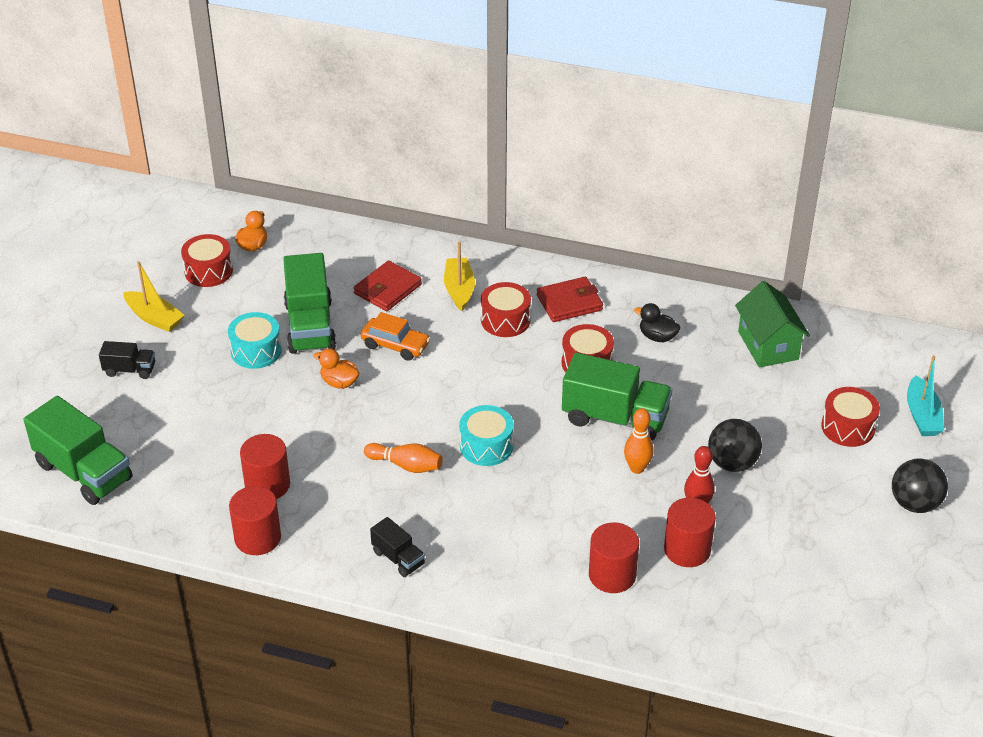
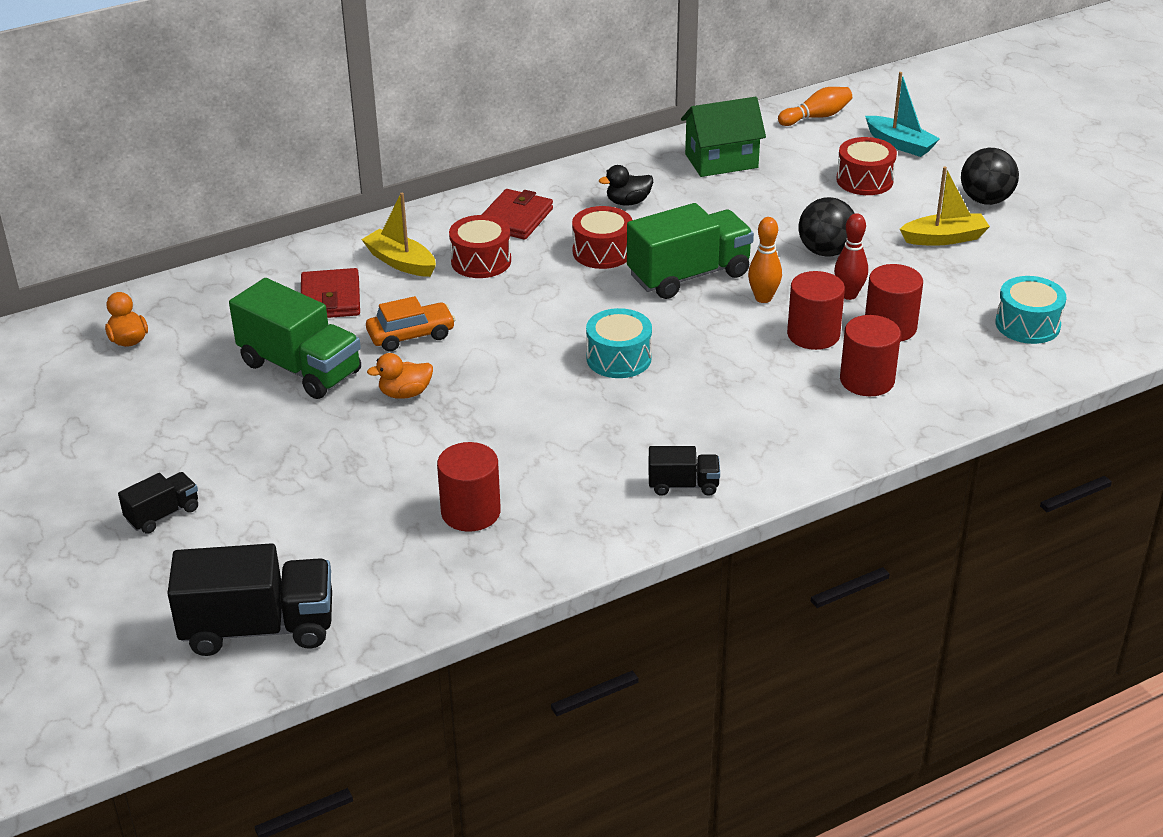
camera: 45 degrees left, 5 degrees down
(84, 472) = (259, 628): green truck -> black truck
(154, 318) = (116, 457): yellow boat -> yellow boat (944, 238)
(208, 271) = (113, 386): red drum -> none
(256, 351) = (277, 419): turquoise drum -> turquoise drum (1027, 324)
(257, 538) = (532, 557): red cylinder -> red cylinder (813, 334)
(406, 465) = (573, 415): orange bowling pin -> orange bowling pin (816, 117)
(768, 345) = (721, 161): green house -> green house turned 45 degrees counterclockwise

